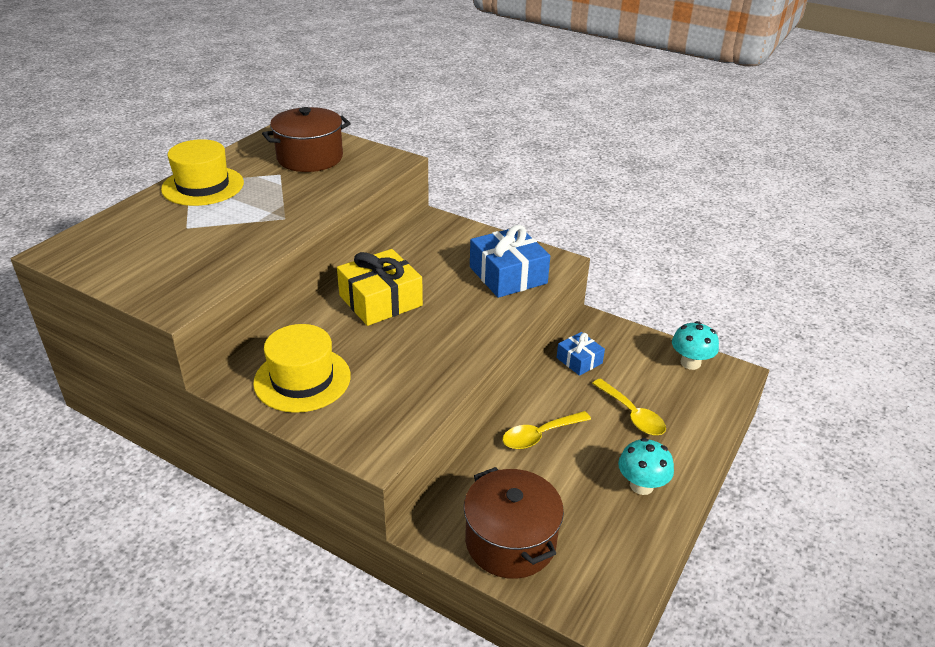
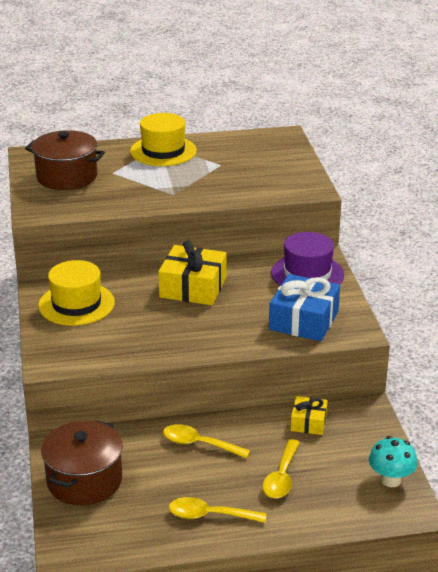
camera: 50 degrees right, 5 degrees down
(310, 158) = (259, 162): brown pot -> brown pot (67, 177)
(447, 238) = (307, 274): none -> purple hat
(579, 360) = (308, 422): blue gift -> yellow gift
(641, 485) = (209, 515): turquoise mushroom -> yellow spoon

